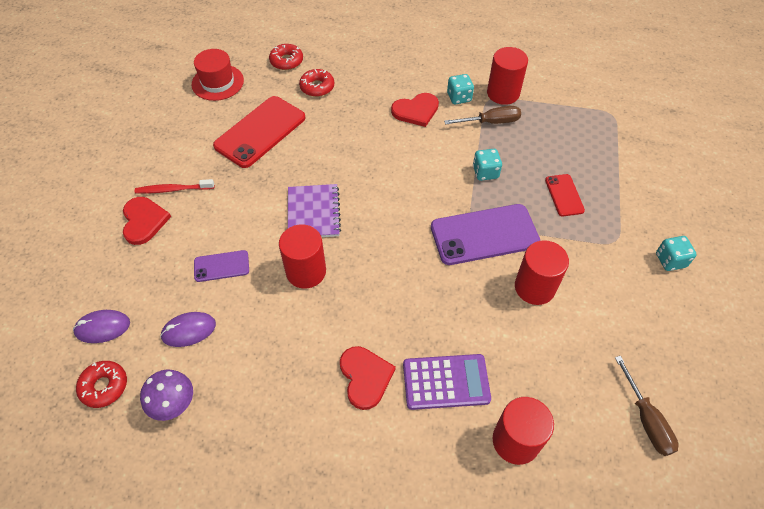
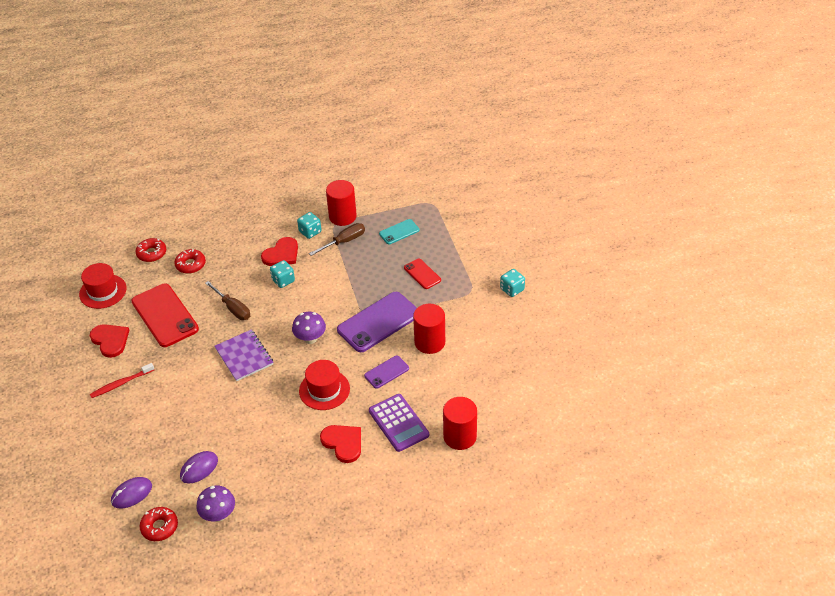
camera: 25 degrees left, 10 degrees down
(144, 221) = (112, 414): red heart -> red heart (110, 340)
(221, 266) = (196, 419): purple phone -> purple phone (386, 372)
(260, 132) = (164, 315): red phone -> red phone turned 45 degrees counterclockwise
(306, 271) = (262, 397): red cylinder -> none
(379, 294) = (324, 390): none -> red hat
(396, 222) = (310, 338): none -> purple mushroom
(446, 382) = (398, 423): purple calculator -> purple calculator turned 90 degrees clockwise
(485, 172) = (358, 279): turquoise dice -> turquoise dice (283, 280)
(559, 134) = (399, 232): none -> turquoise phone
(646, 419) = (534, 390): brown screwdriver -> brown screwdriver (233, 308)

